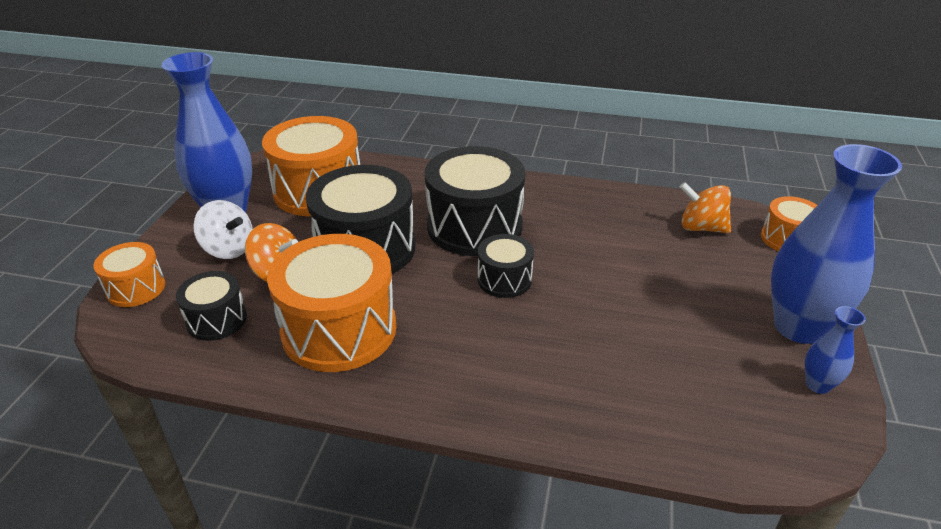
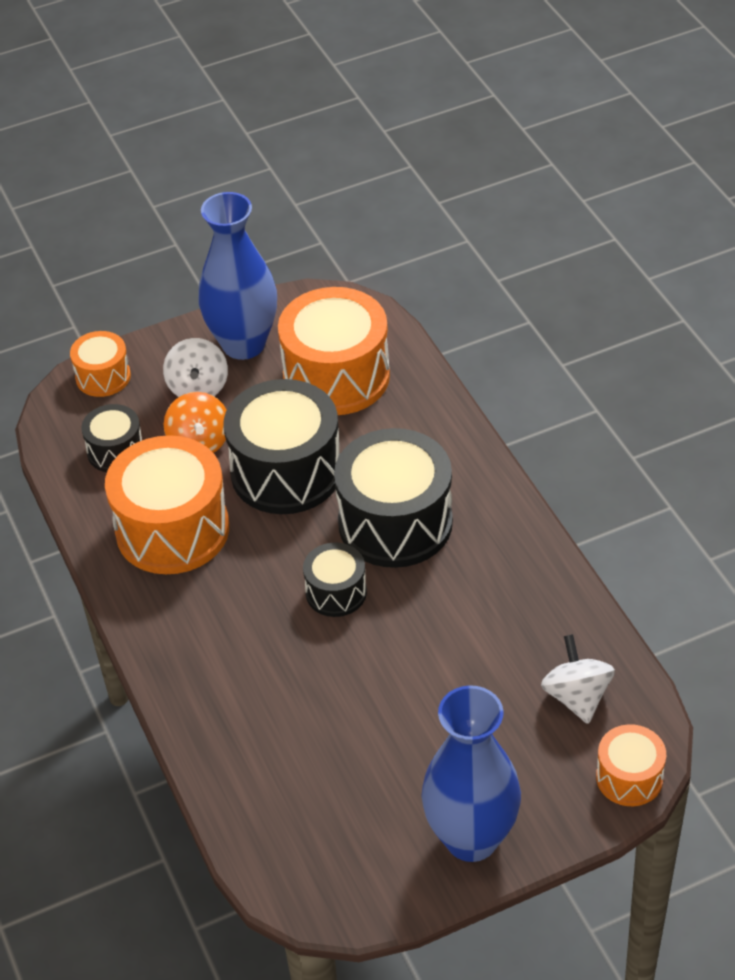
camera: 55 degrees right, 10 degrees up
(701, 227) = (577, 696): orange spinning top -> white spinning top
(817, 385) = (395, 879): blue vase -> none

